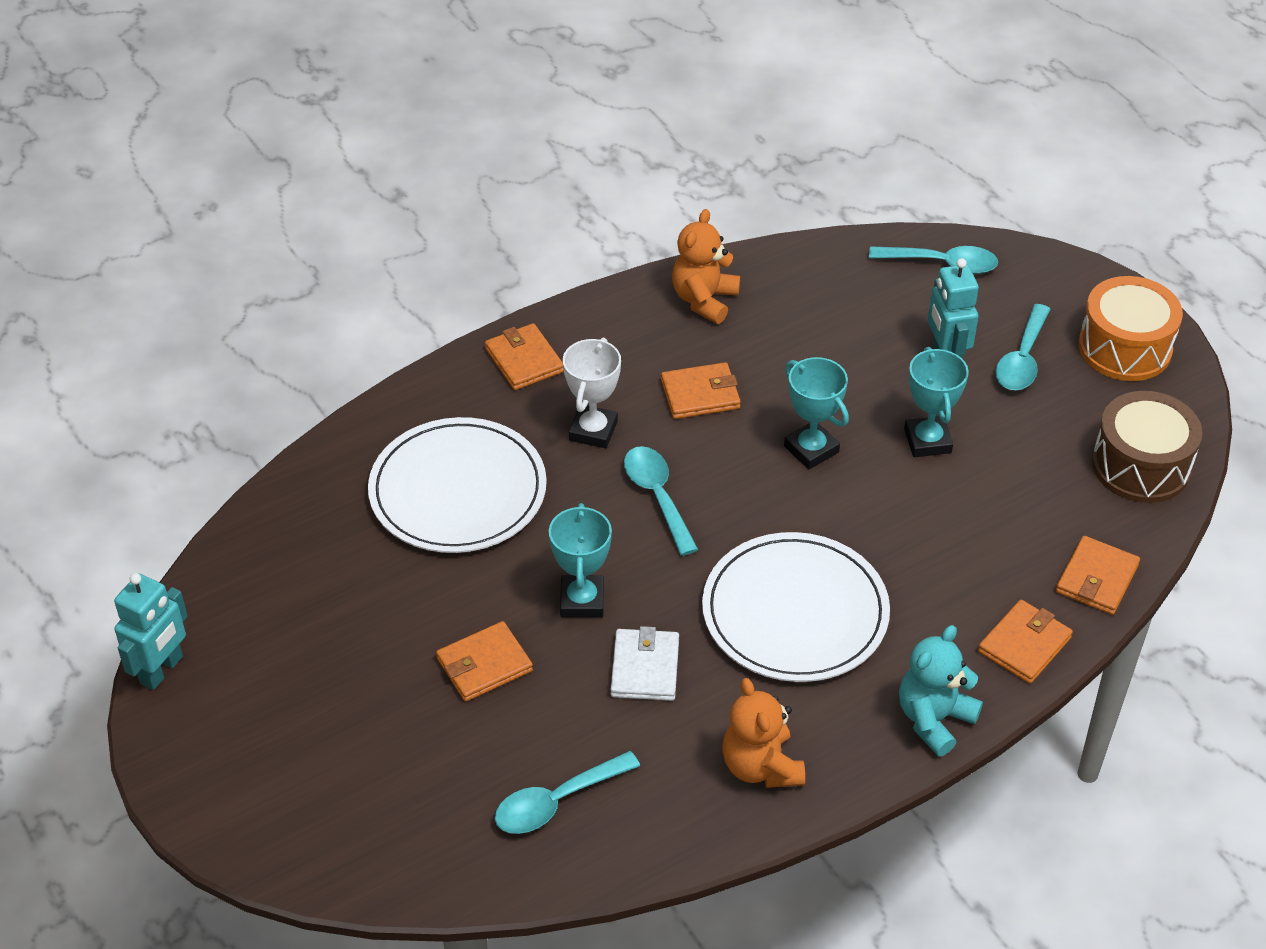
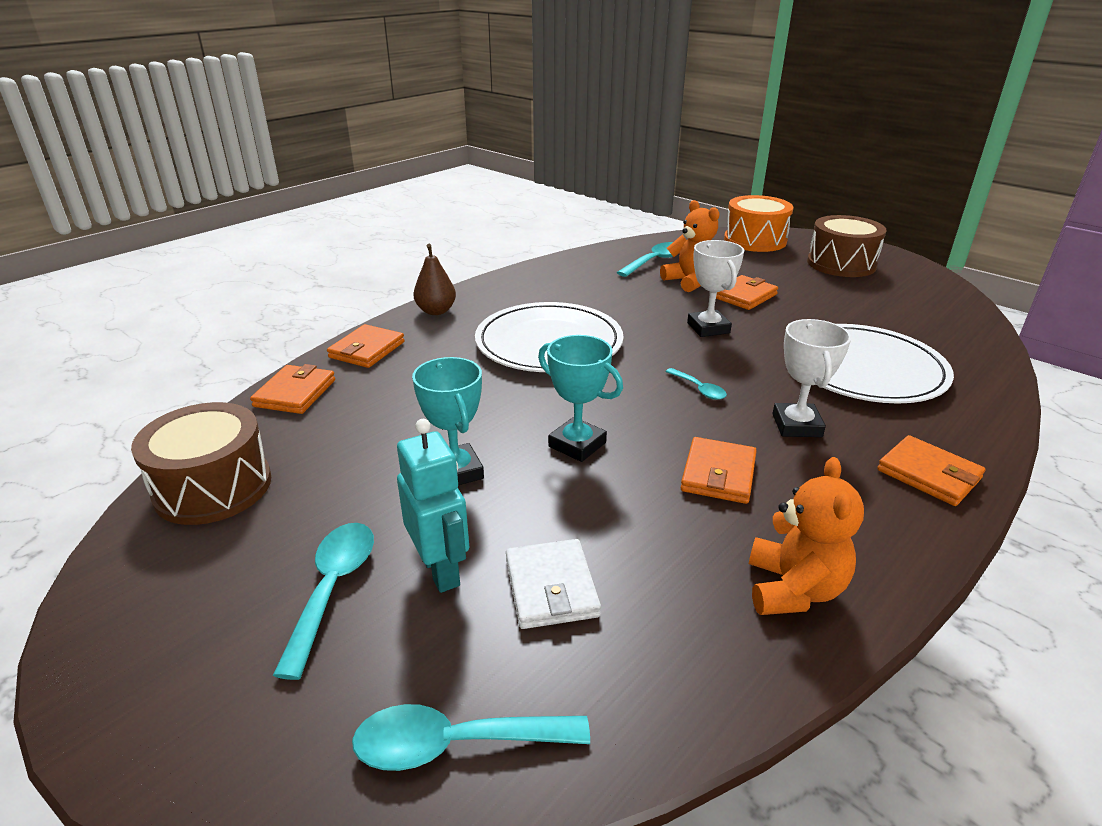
camera: 165 degrees right, 15 degrees down
(162, 670) = (928, 272): turquoise robot -> none
(267, 724) = (841, 264): none -> brown drum
(582, 600) = (708, 328): turquoise trophy -> white trophy
(645, 668) = (640, 307): white wallet -> white wallet (551, 587)
(657, 496) = (699, 389): turquoise spoon -> turquoise spoon, size x0.58
(700, 394) = (718, 474): orange wallet -> orange wallet turned 45 degrees counterclockwise
(761, 766) = (544, 283): orange teddy bear -> orange teddy bear (690, 281)
(934, 719) = (436, 311): turquoise teddy bear -> brown pear
(1125, 348) = (169, 638): orange drum -> orange drum (755, 240)

